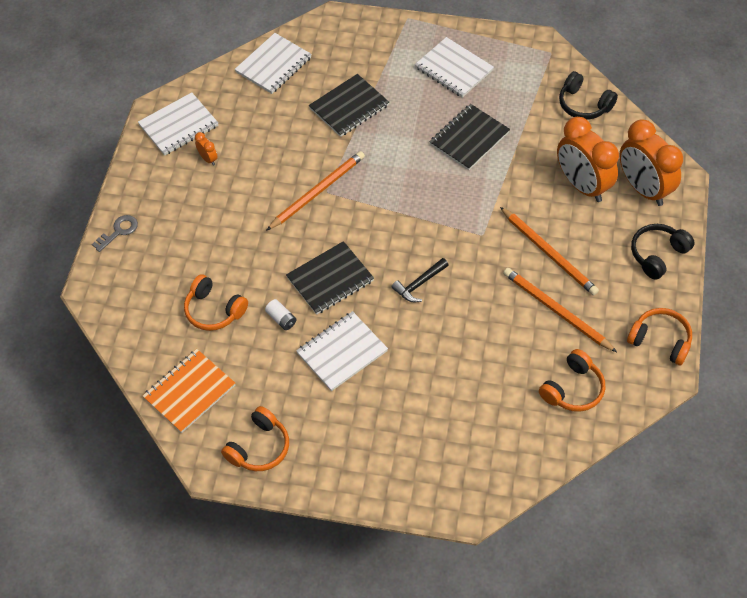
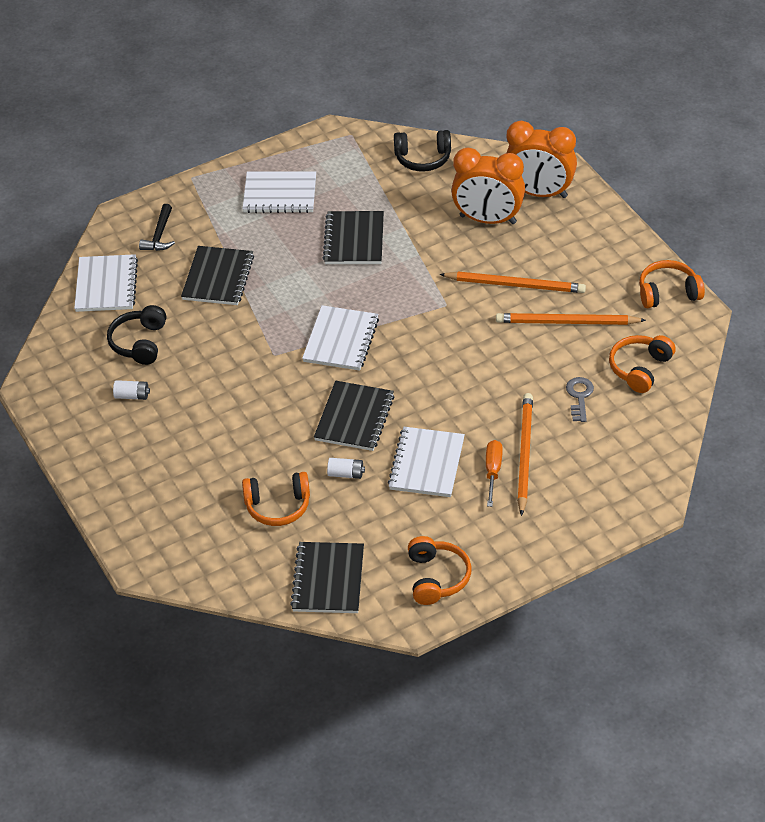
camera: 40 degrees left, 10 degrees down
(118, 231) = (113, 504): grey key -> grey key (579, 397)
(178, 125) = (70, 386): white notebook -> white notebook (341, 340)
(189, 392) = (328, 579): orange notebook -> black notebook
(208, 159) = (132, 396): orange clock -> white battery
(317, 191) = (266, 359): orange pencil -> orange pencil (524, 454)
(381, 393) = (493, 471): none -> orange screwdriver
(419, 284) = (434, 374): black hammer -> black hammer (159, 235)
(573, 389) = (640, 368): orange headphones -> orange headphones turned 150 degrees counterclockwise
(657, 254) = (601, 233): black headphones -> black headphones (139, 343)

